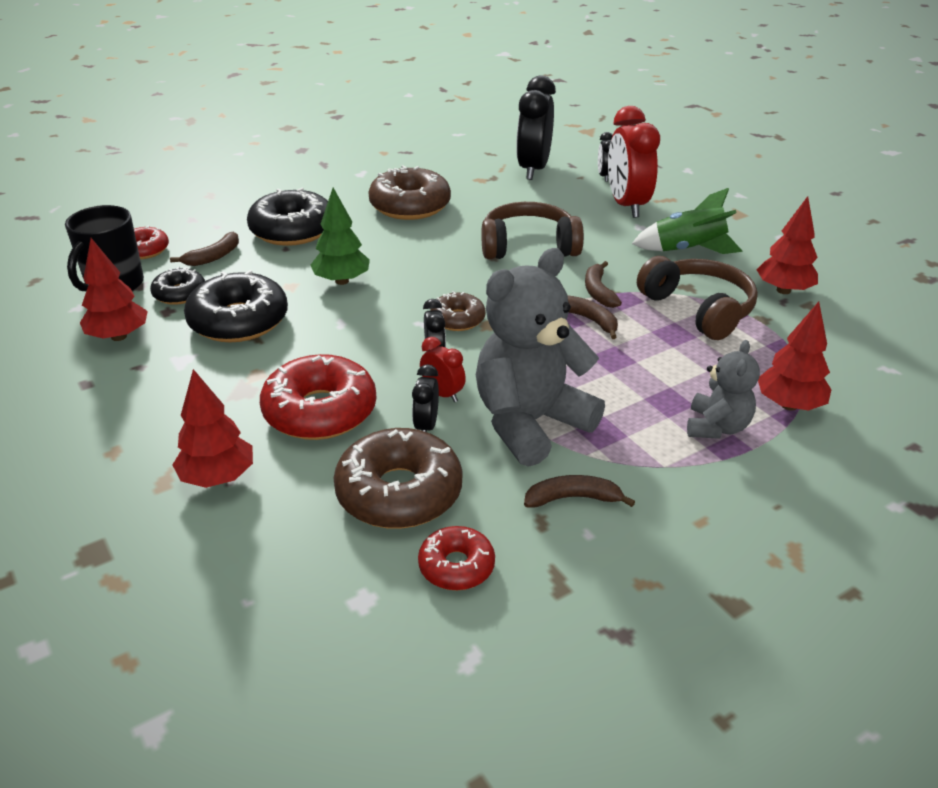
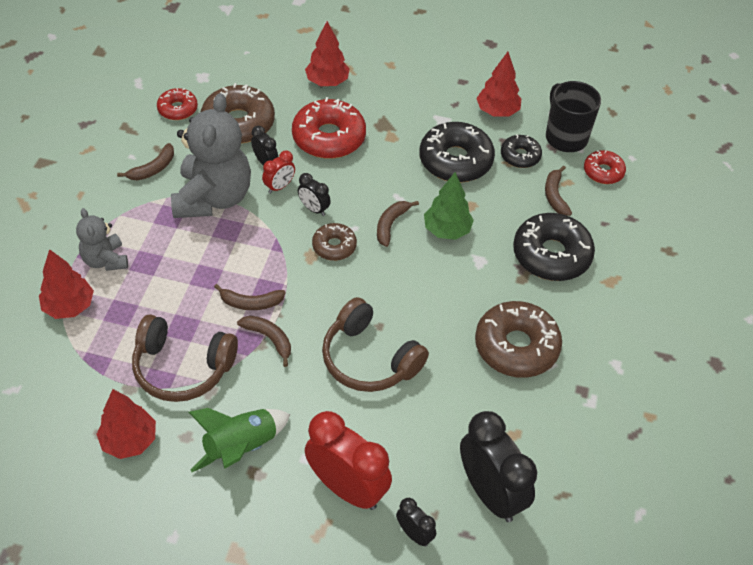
camera: 135 degrees right, 15 degrees up
(382, 308) = (391, 224): none -> brown banana
(443, 394) = (279, 186): red clock -> red clock turned 45 degrees counterclockwise
(528, 246) = (369, 359): brown headphones -> brown headphones turned 90 degrees clockwise

